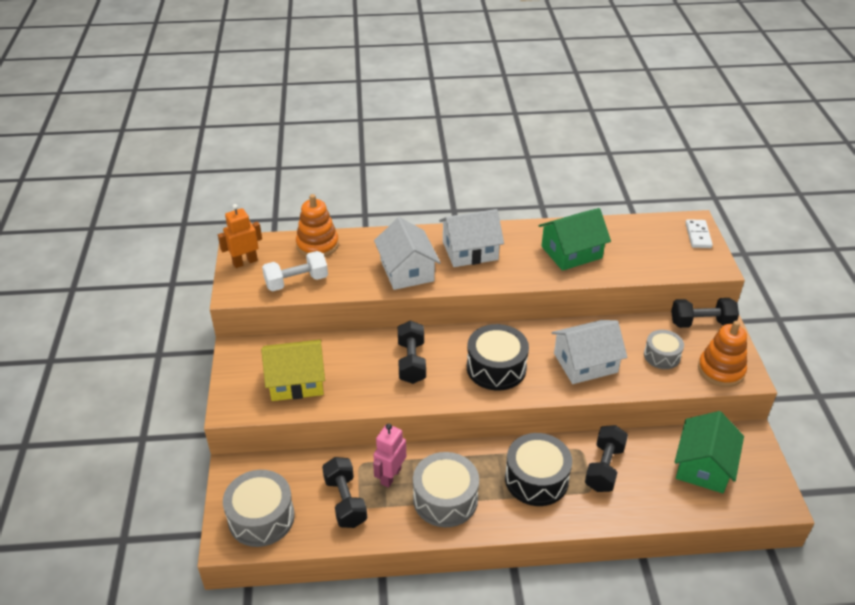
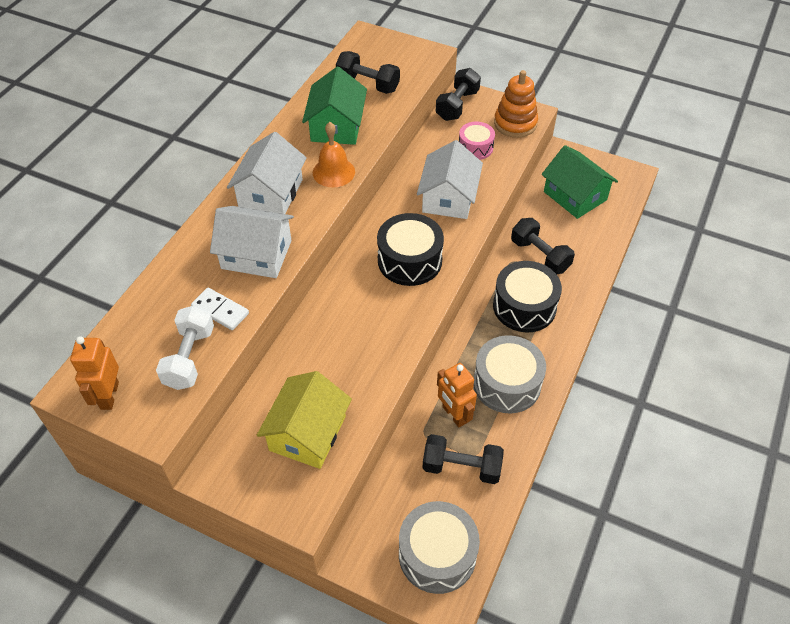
camera: 60 degrees left, 10 degrees up
(317, 245) = (144, 313): orange stacking toy -> none
(390, 476) = (454, 415): pink robot -> orange robot
(411, 362) = (354, 320): black dumbbell -> black dumbbell (368, 84)
(521, 272) = (333, 172): none -> orange bell
(662, 356) = (475, 147): grey drum -> pink drum
(698, 235) = (384, 42): white domino -> white domino (220, 310)

